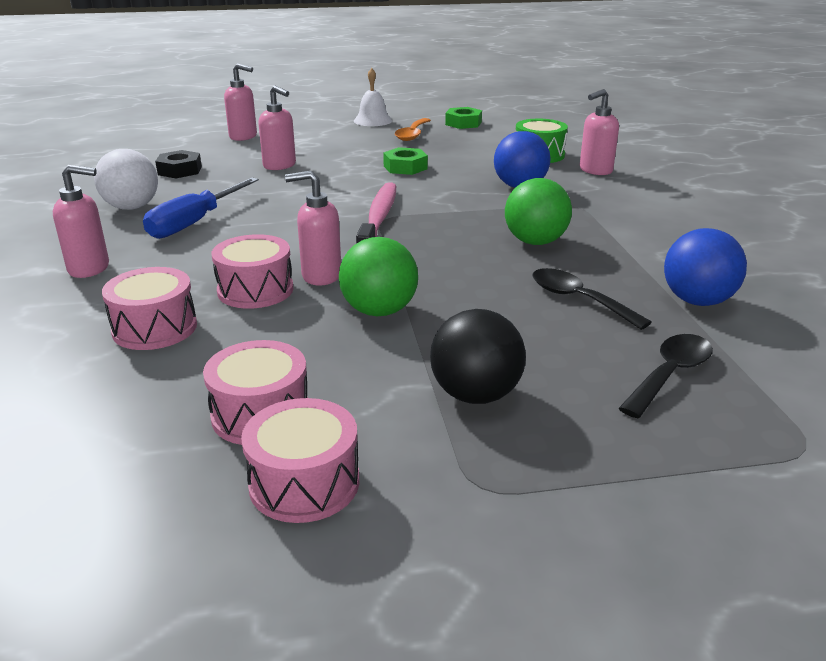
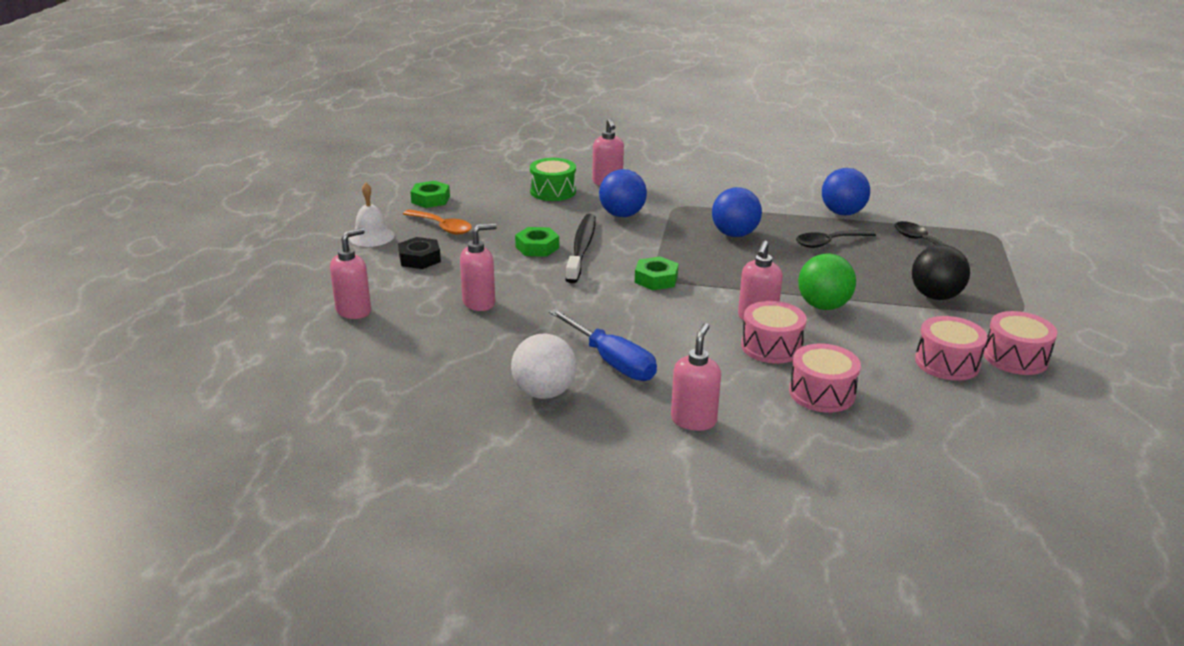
camera: 70 degrees left, 0 degrees up
(180, 170) = (444, 358): black nut -> black nut (419, 259)
(379, 219) = (656, 279): pink toothbrush -> green nut
(420, 182) = (582, 248): none -> black toothbrush
(535, 242) = (734, 234): green ball -> blue ball

